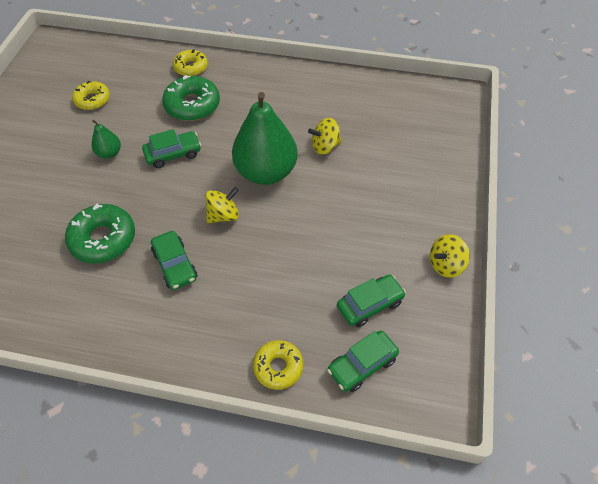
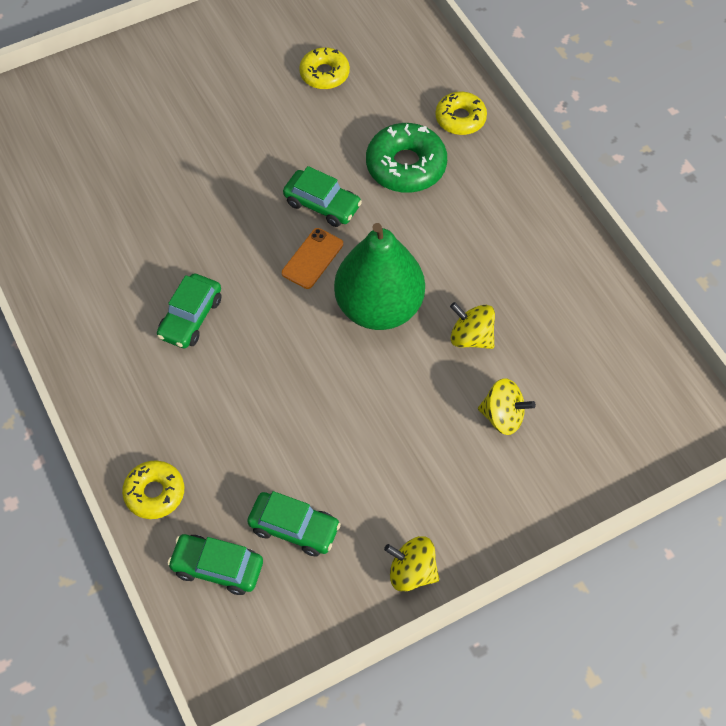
camera: 50 degrees right, 5 degrees up
(103, 239) = (167, 234): green donut -> none
(109, 153) = (271, 149): green pear -> none
(202, 181) = (312, 258): none -> orange phone
(223, 215) = (286, 312): yellow spinning top -> yellow spinning top (503, 416)

